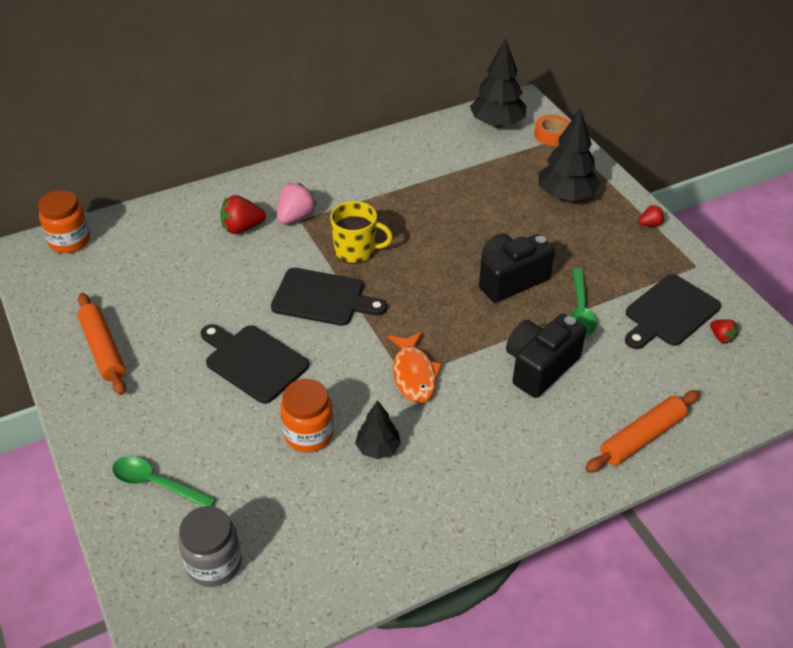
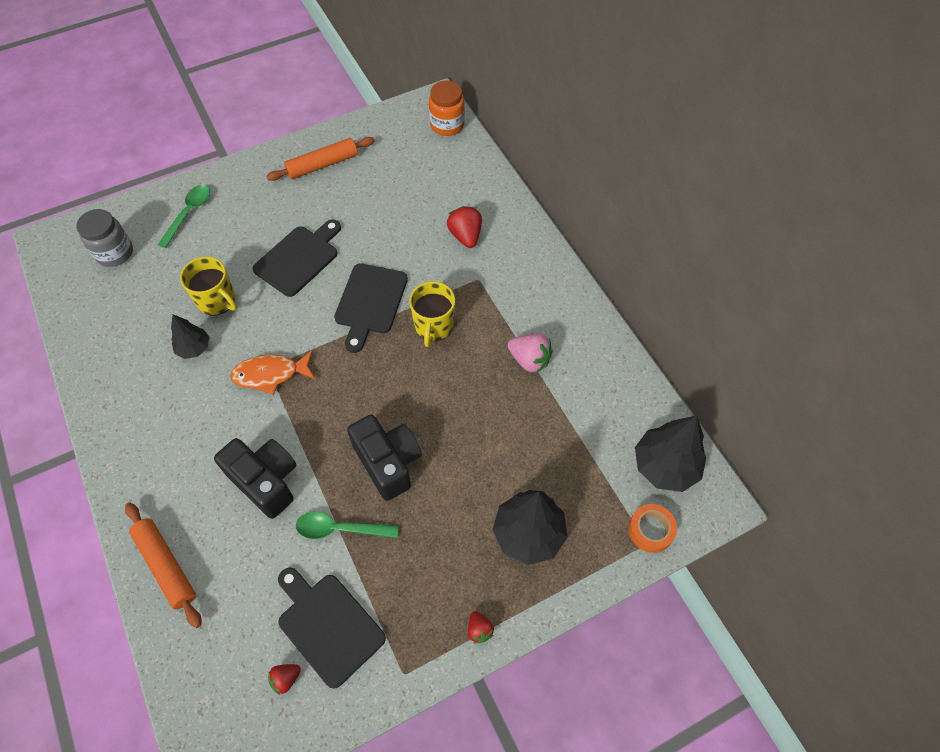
camera: 90 degrees right, 15 degrees up
(296, 217) = (482, 275): pink strawberry -> pink strawberry (529, 360)
(308, 434) = (217, 300): orange jar -> yellow mug

